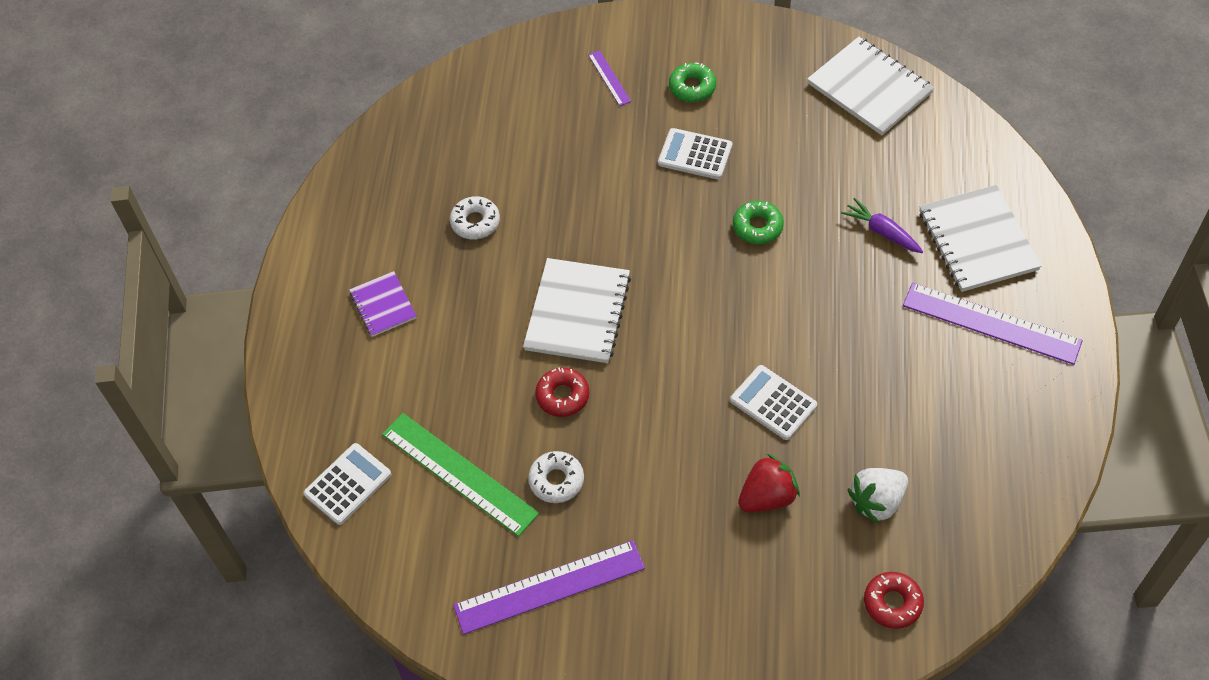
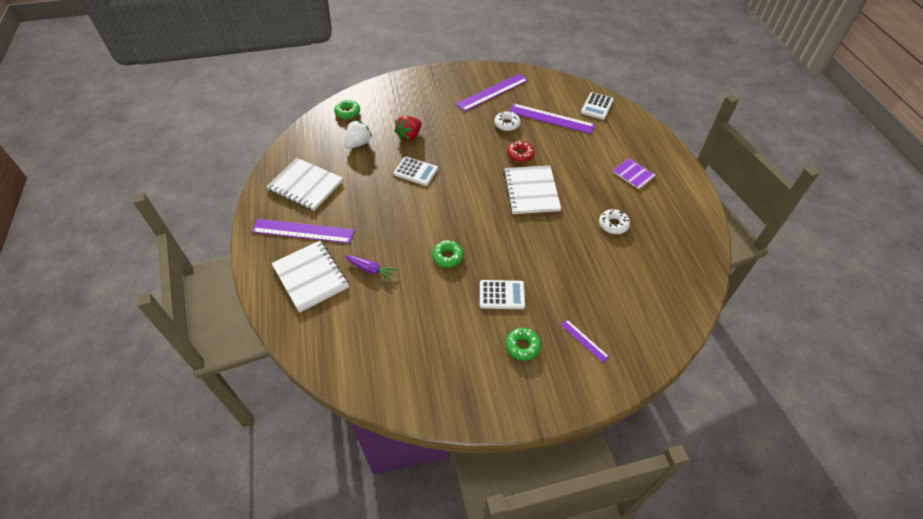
camera: 160 degrees right, 5 degrees down
(459, 473) = (551, 119): green ruler -> purple ruler
(869, 88) = (393, 376): white notebook -> white notebook (305, 185)
(892, 603) = (347, 112): red donut -> green donut

